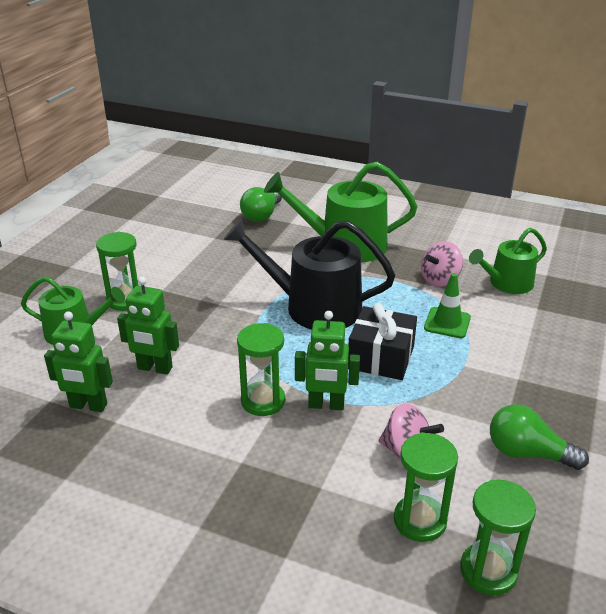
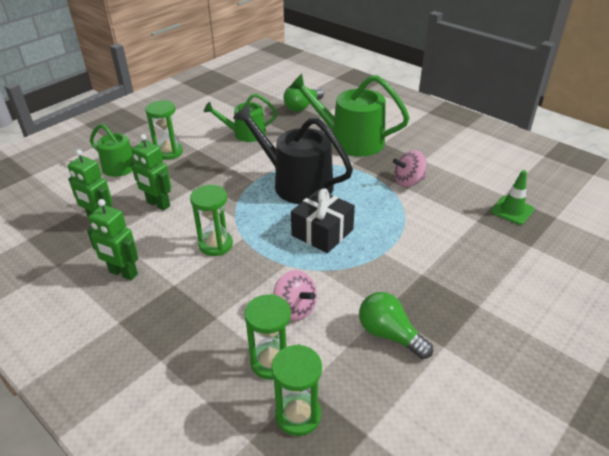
camera: 20 degrees right, 5 degrees up
(326, 405) = (258, 258): green robot -> green robot (123, 273)
(447, 323) = (392, 217): green traffic cone -> green traffic cone (512, 210)
(506, 283) = (463, 195): green watering can -> green watering can (245, 134)

